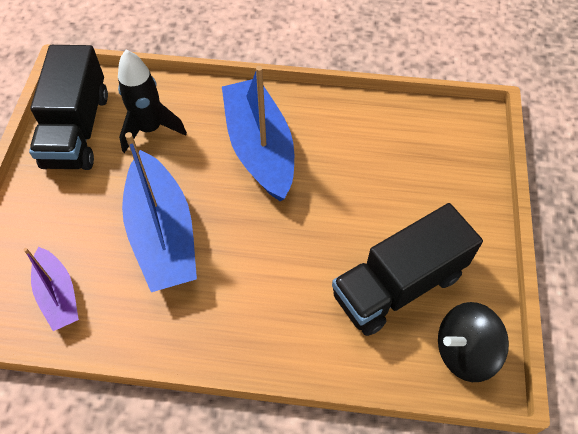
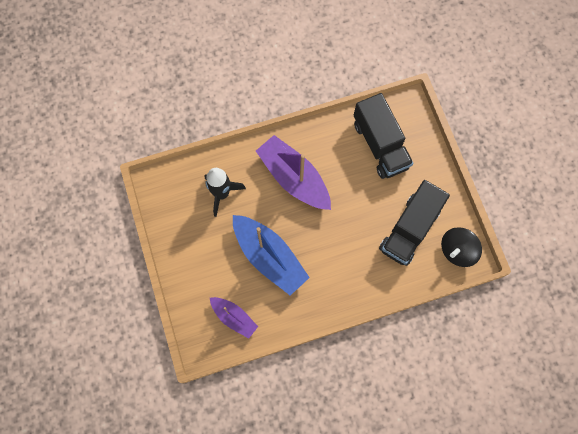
camera: 25 degrees left, 15 degrees up
(77, 129) = (177, 213): black truck -> black truck (380, 145)
(259, 148) = (294, 178): blue boat -> purple boat

